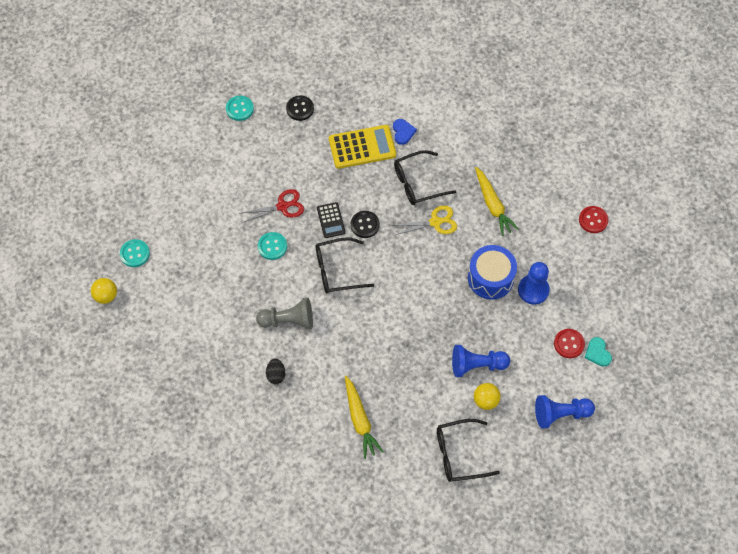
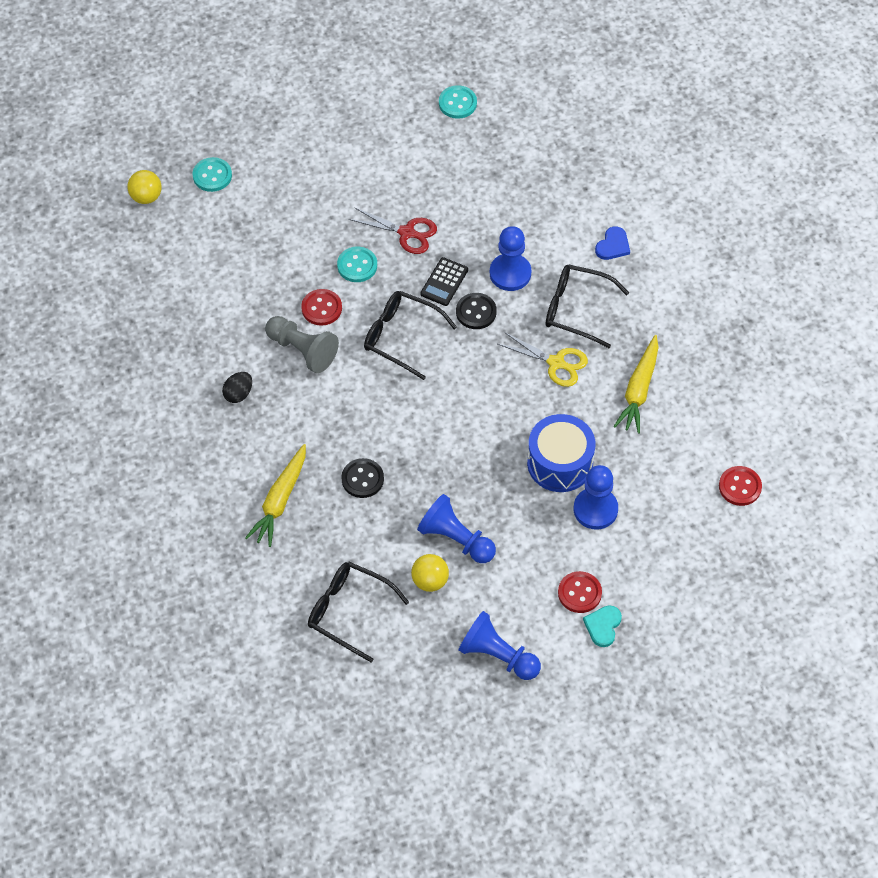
camera: 40 degrees right, 5 degrees down
(276, 287) = (321, 308): none -> red button
(300, 109) = (522, 146): black button -> black button (362, 479)
(362, 147) = (551, 231): yellow calculator -> none
(362, 188) = (510, 273): none -> blue pawn

